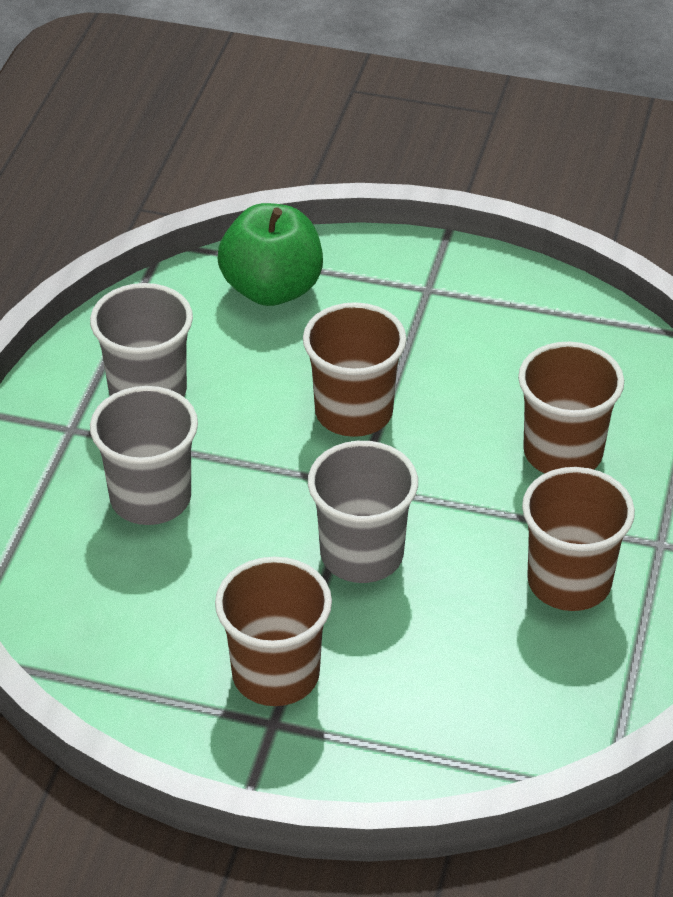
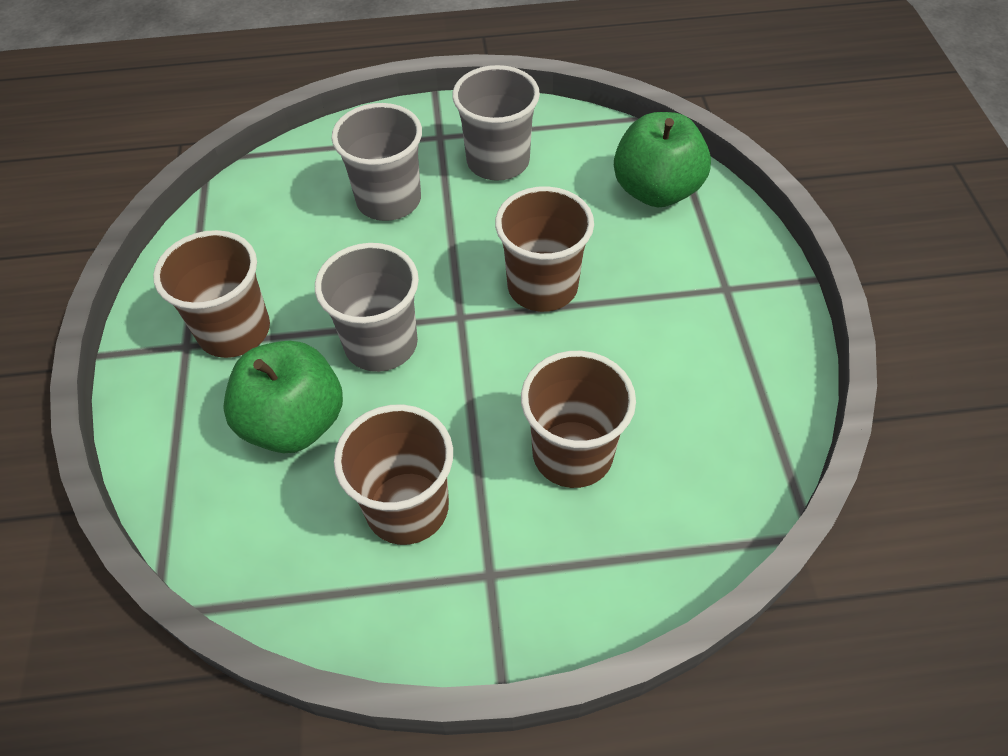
camera: 70 degrees right, 10 degrees up
(429, 646) = (294, 422): none -> green apple

